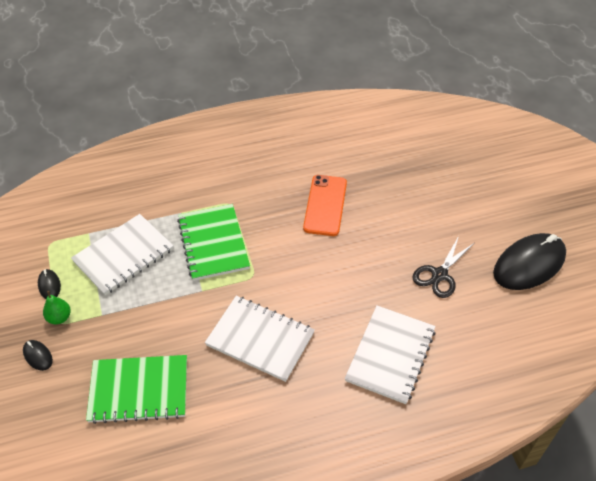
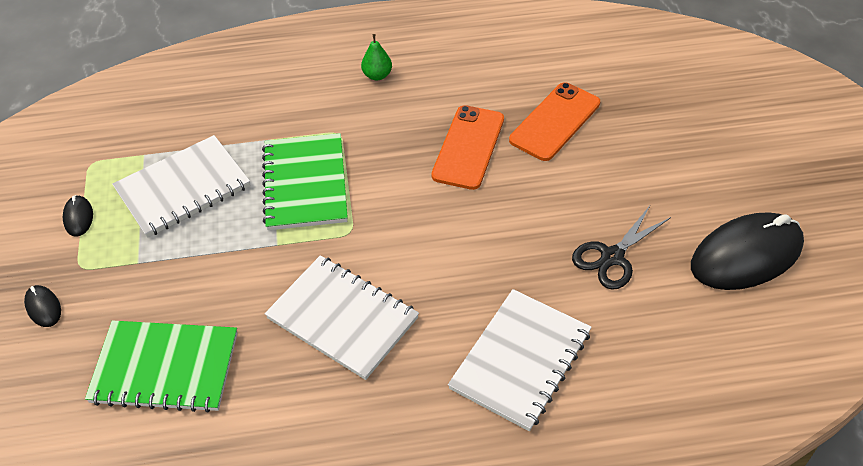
camera: 10 degrees right, 0 degrees up
(59, 317) = (82, 260): green pear -> green pear (377, 75)
(382, 181) = (555, 122): none -> orange phone

